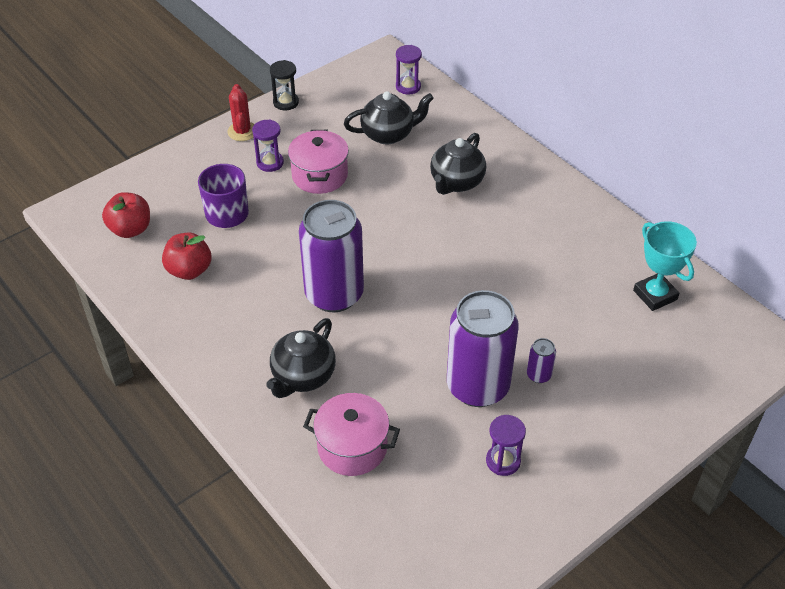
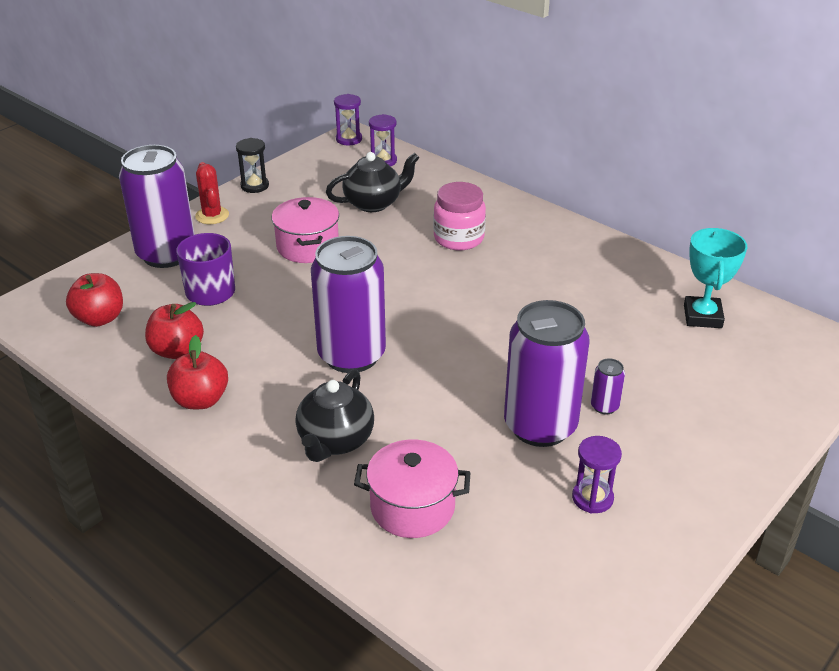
camera: 10 degrees left, 10 degrees down
(196, 169) = (166, 254): none -> purple can
(200, 321) = (200, 400): none -> red apple
(270, 163) = (249, 240): purple hourglass -> purple hourglass (349, 139)
(456, 182) = (458, 238): black teapot -> pink jar
(655, 295) = (702, 316): turquoise trophy -> turquoise trophy turned 45 degrees clockwise

